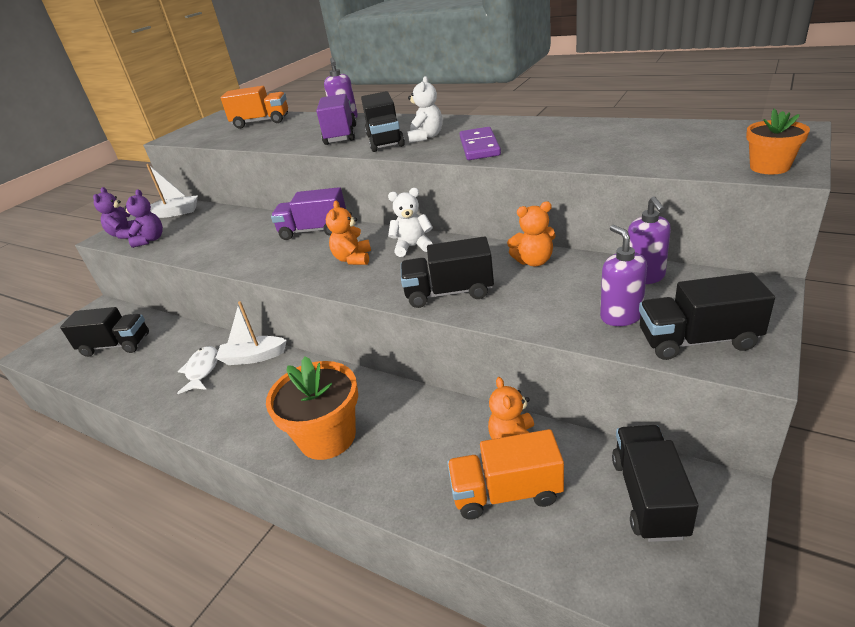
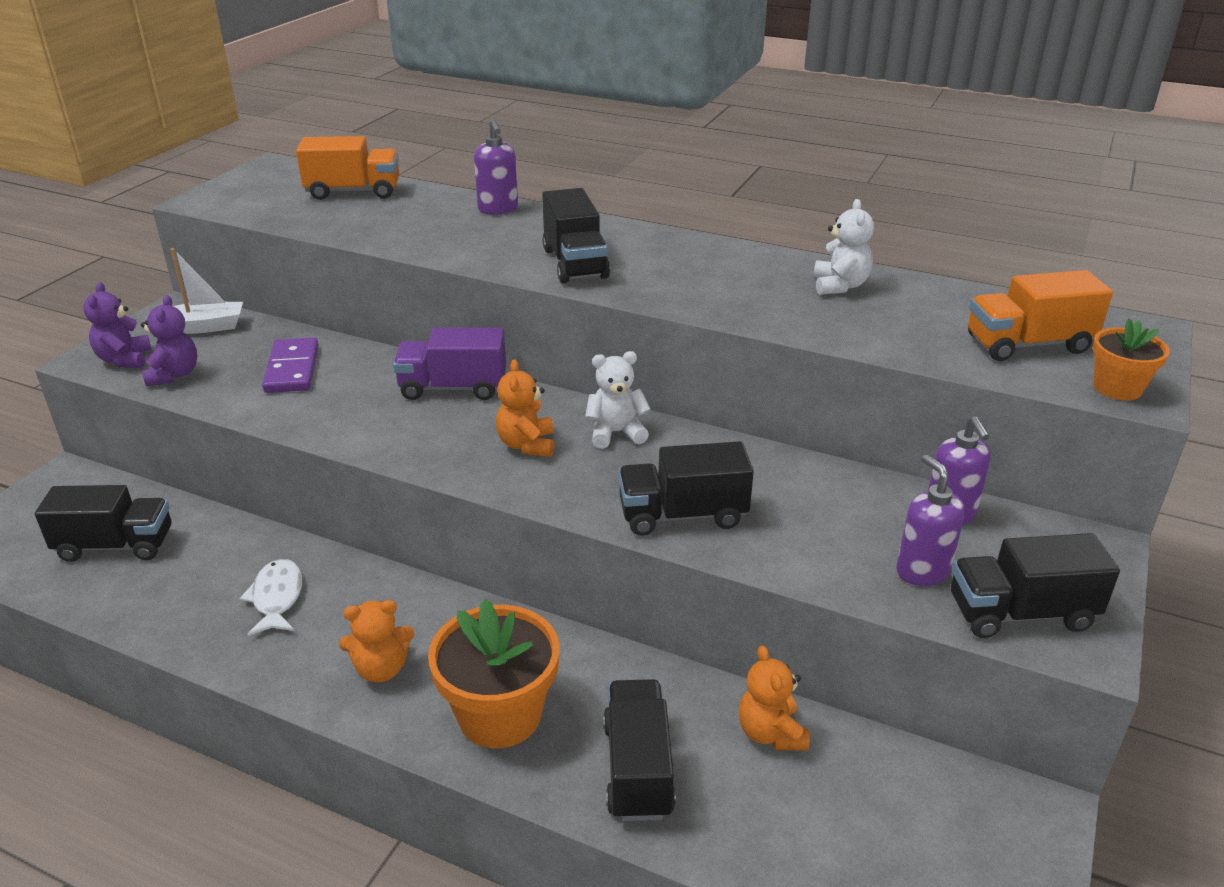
camera: 10 degrees left, 0 degrees up
(253, 357) = (358, 582): white boat -> none
(341, 135) = (500, 241): purple truck -> none
(426, 137) = (638, 265): white teddy bear -> white teddy bear (840, 286)
(479, 147) = (723, 297): purple domino -> purple domino (292, 369)
(506, 493) = (765, 804): orange truck -> orange truck (1028, 344)
(534, 261) = (797, 475): orange teddy bear -> orange teddy bear (381, 669)
(649, 497) = (950, 814): black truck -> black truck (638, 769)

